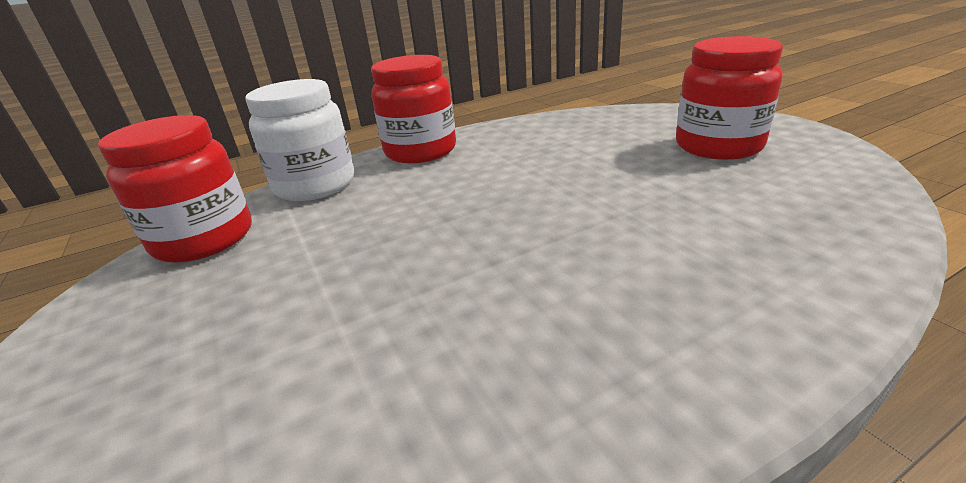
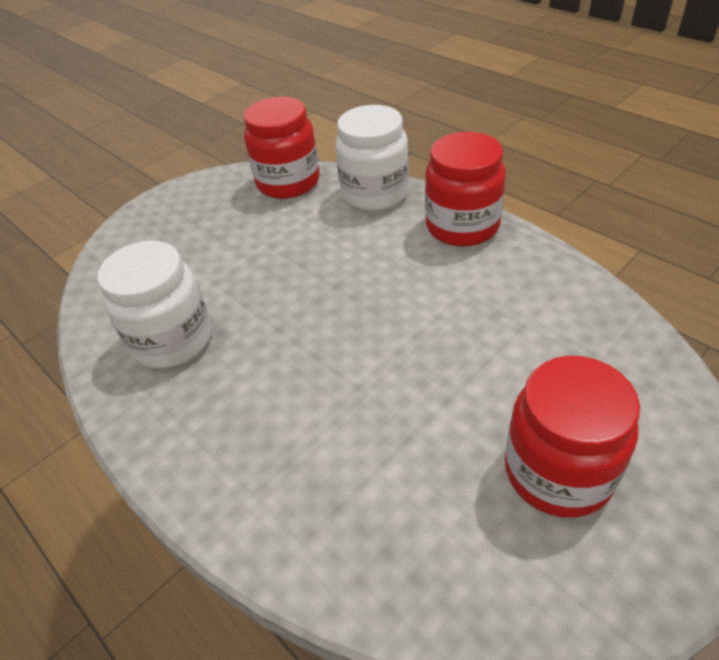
camera: 75 degrees right, 15 degrees up
(453, 372) = (172, 340): none -> white jar

